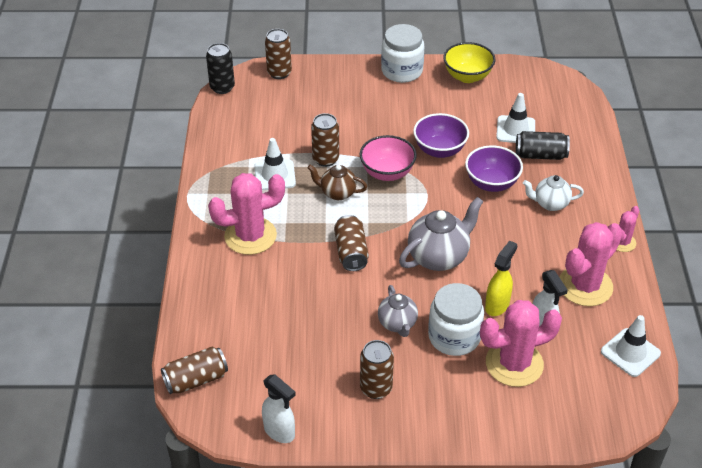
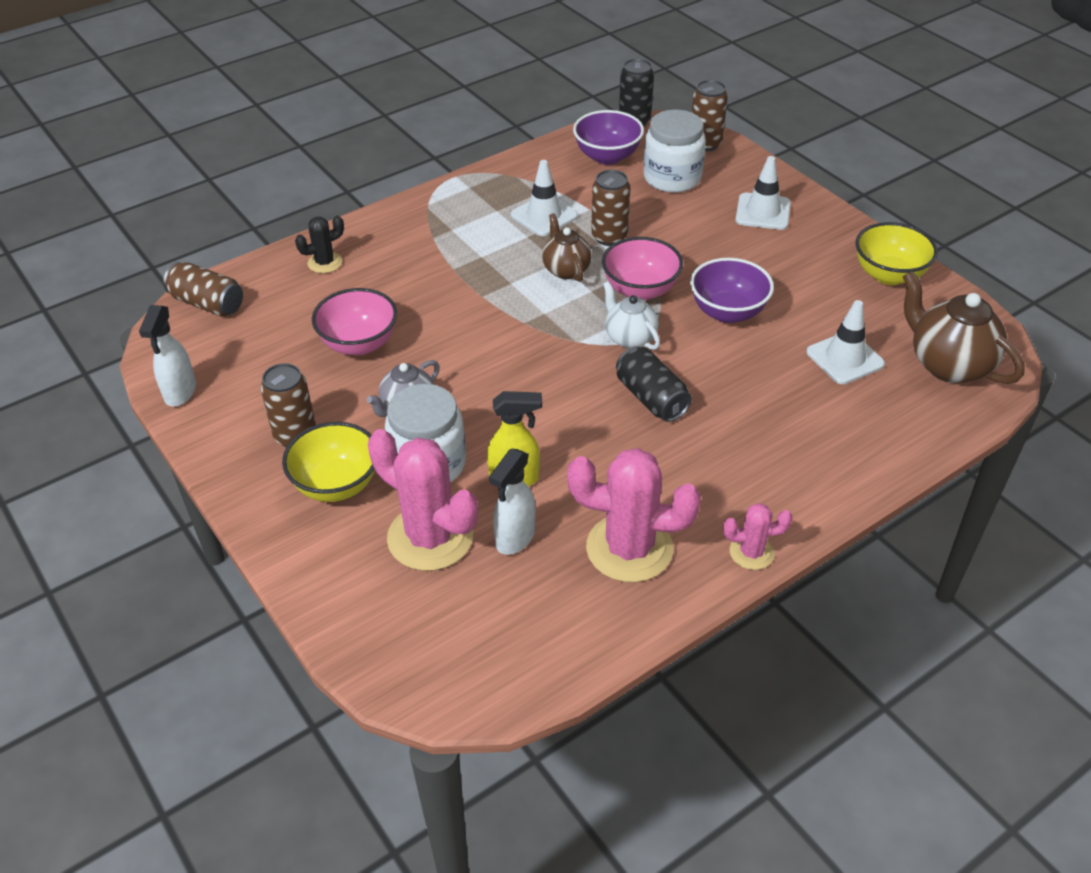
camera: 55 degrees right, 0 degrees up
(214, 299) = (325, 263): none -> black cactus
(250, 236) = (437, 243): pink cactus -> none
(316, 319) = (359, 344): none -> pink bowl
(351, 252) = (484, 322): brown can -> none
(402, 71) = (826, 222): white jar -> white jar (672, 178)
(436, 387) = (336, 485): none -> yellow bowl
(439, 257) = (546, 392): grey teapot -> none
(491, 183) = (721, 380): purple bowl -> purple bowl (607, 156)
(540, 155) = (826, 401): black can -> black can (651, 398)
(550, 204) = (745, 449): white teapot -> white teapot (629, 338)
(552, 99) = (948, 365): none -> brown teapot
(630, 352) = (549, 648): white traffic cone -> white traffic cone (763, 212)

